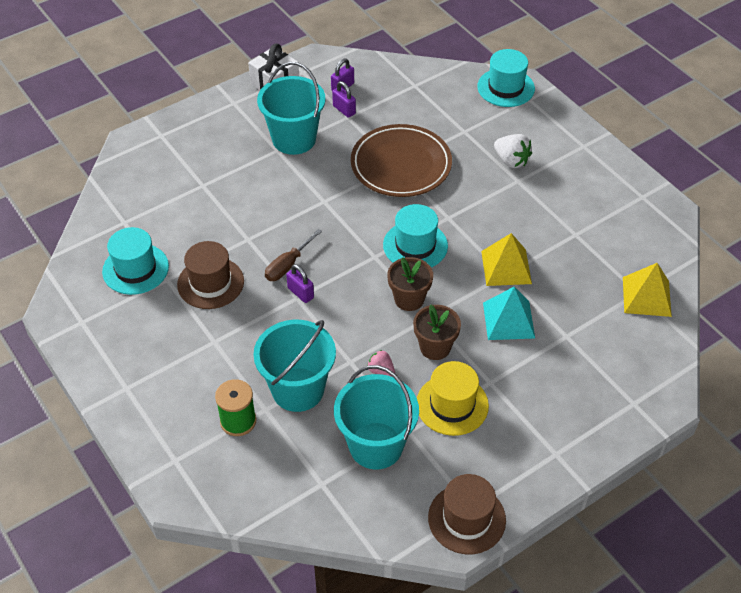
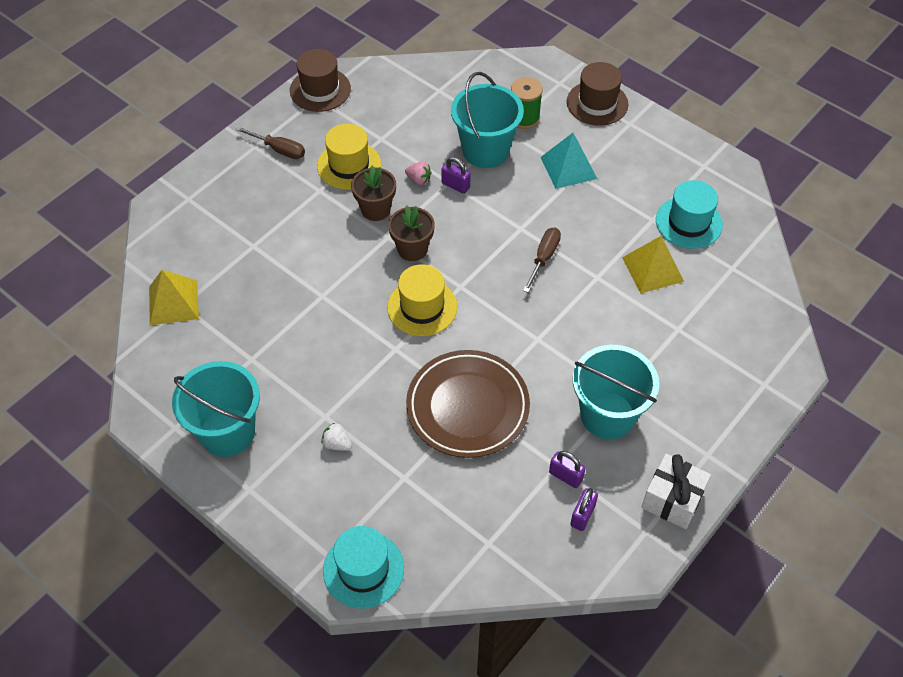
camera: 165 degrees right, 5 degrees up
(210, 283) = (609, 224): brown hat -> brown hat (597, 103)
(300, 293) = (519, 233): purple padlock -> purple padlock (455, 185)
(376, 445) = (405, 123): turquoise bucket -> turquoise bucket (227, 432)
(415, 245) = (422, 307): turquoise hat -> yellow hat
(506, 267) = (321, 303): yellow pyramid -> yellow pyramid (652, 269)
(508, 320) = (311, 249): turquoise pyramid -> turquoise pyramid (568, 167)
(511, 161) = (337, 444): white strawberry -> white strawberry, size x0.63
(527, 442) = (279, 150): none -> brown screwdriver

